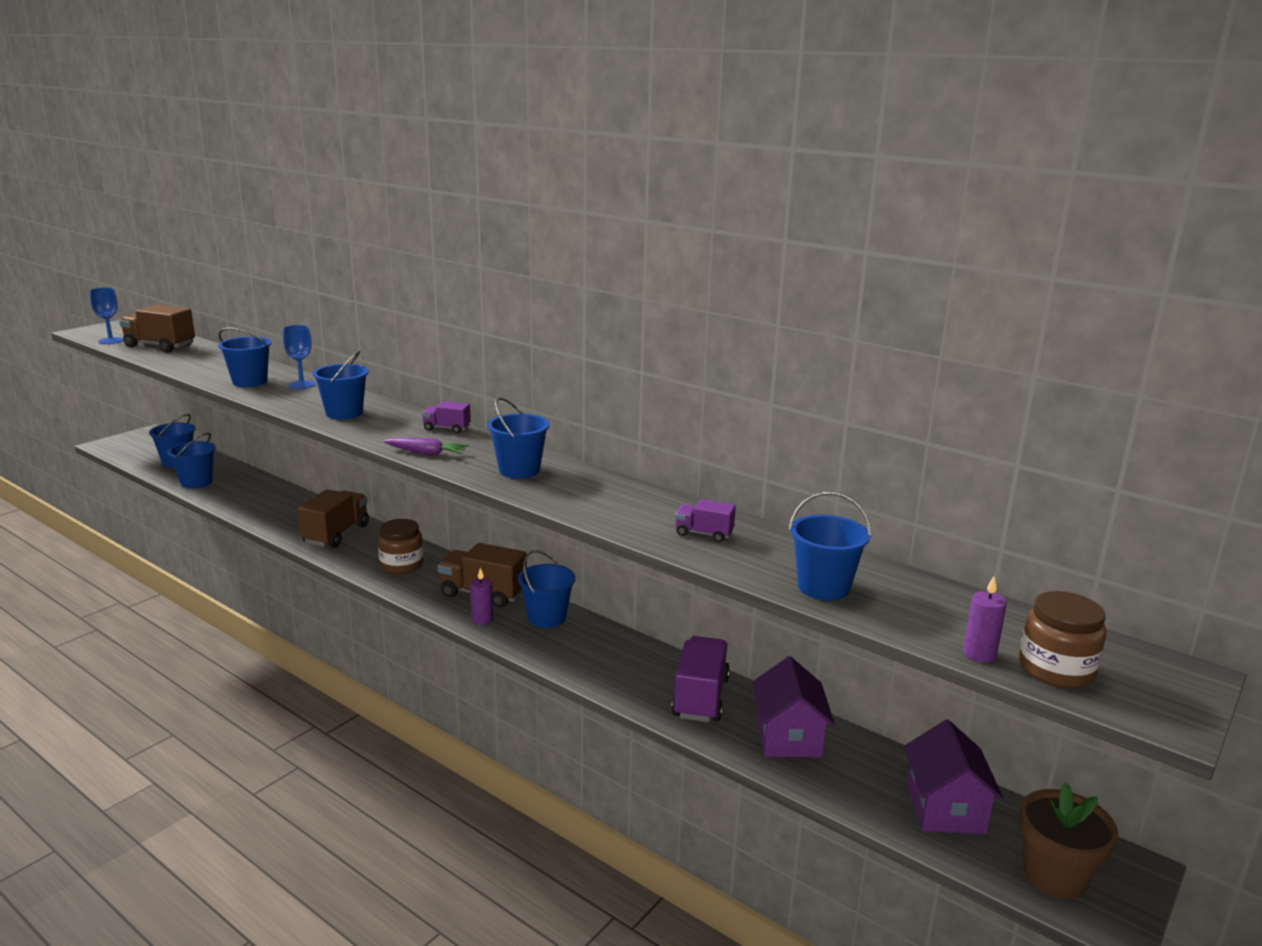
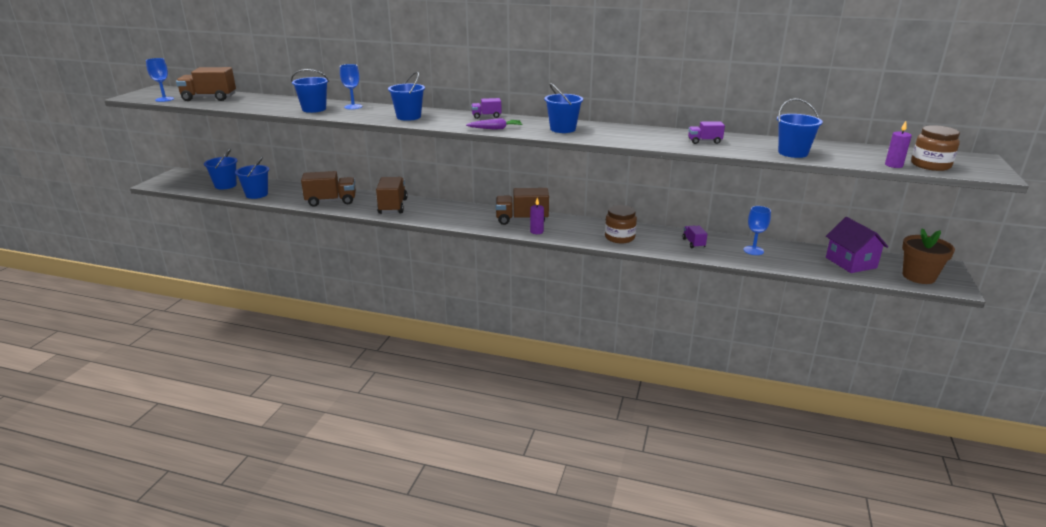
camera: 20 degrees left, 5 degrees up
(270, 510) = (331, 201): none -> brown truck
(401, 565) = (455, 214): brown jar -> brown jar (619, 237)
(547, 618) = (572, 224): blue bucket -> none
(700, 698) = (693, 243): purple truck -> purple truck, size x0.53
(788, 737) = (753, 250): purple house -> blue goblet

